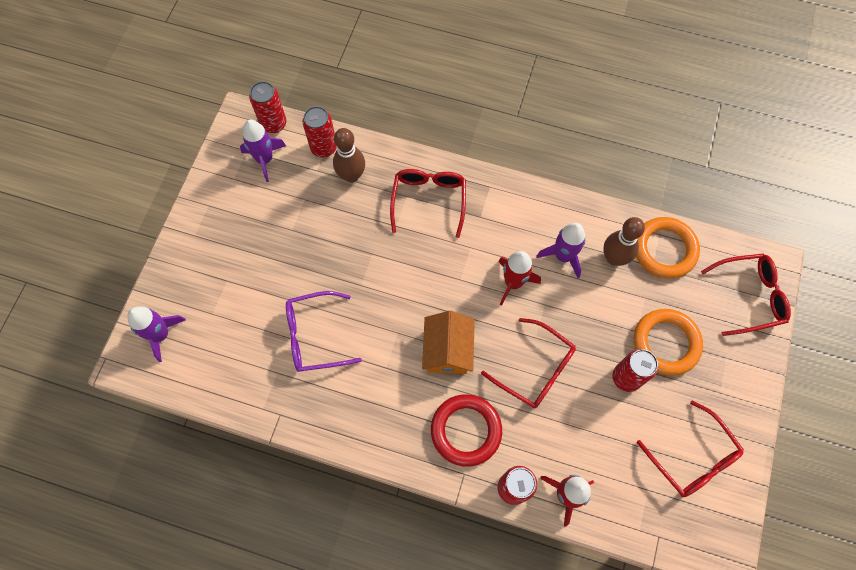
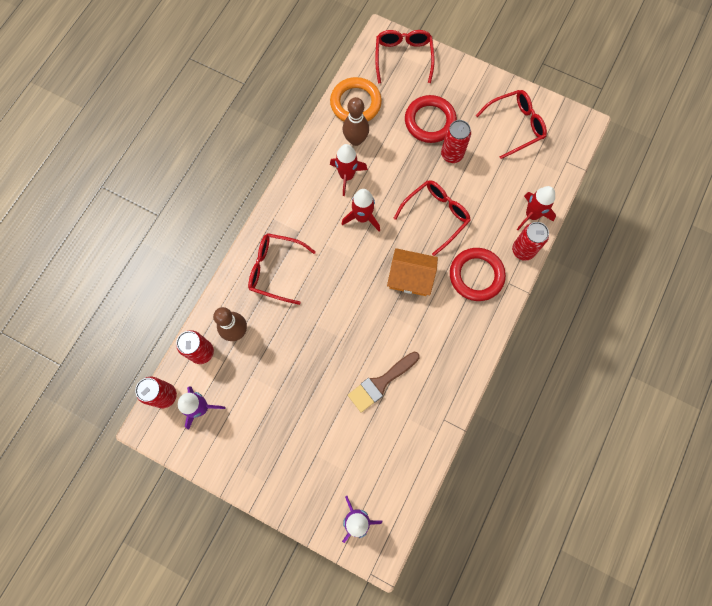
camera: 80 degrees left, 5 degrees up
(314, 336) = (381, 382): purple glasses -> brown brush
(563, 256) = (347, 176): purple rocket -> red rocket
(666, 343) = (430, 121): orange ring -> red ring

